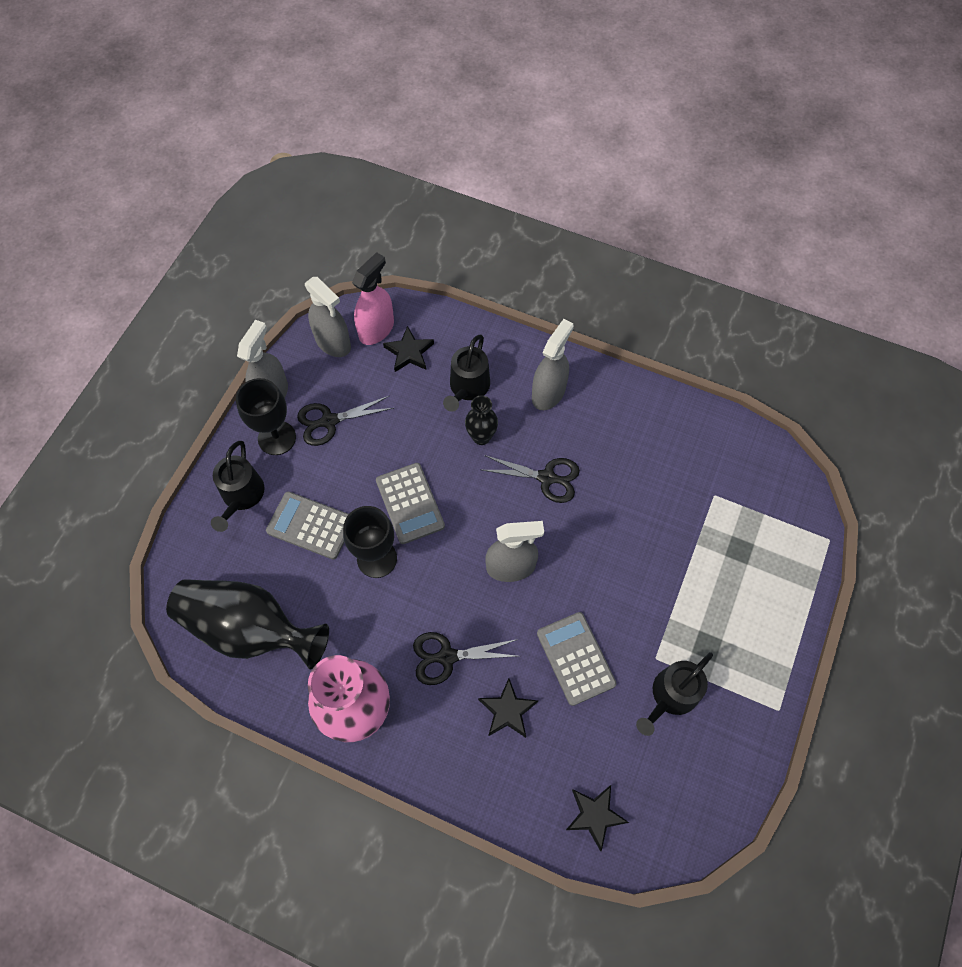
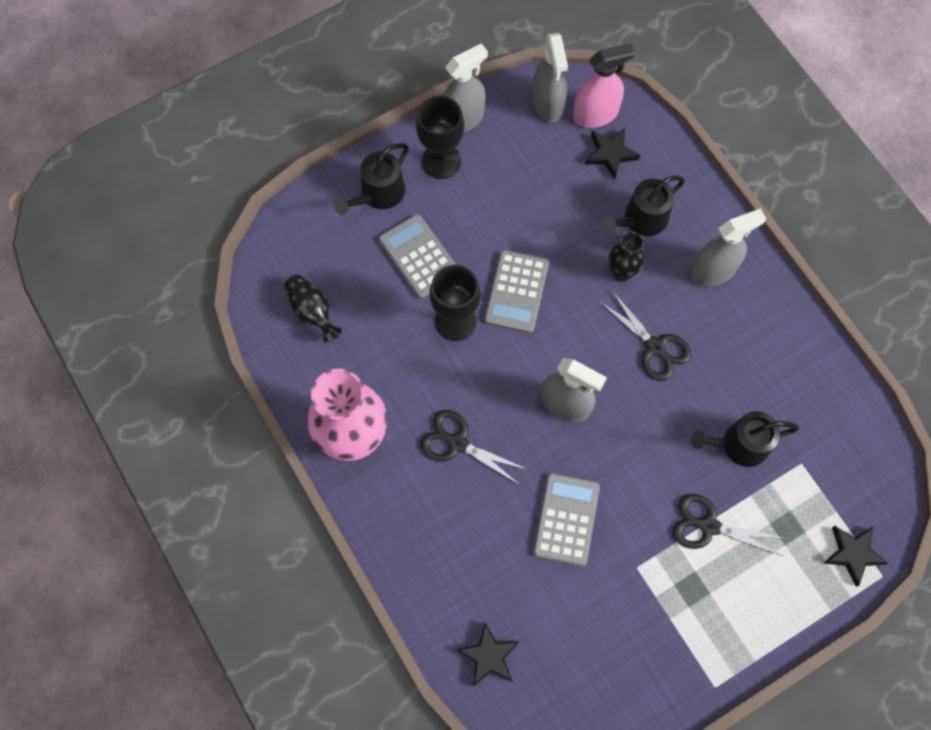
camera: 35 degrees right, 5 degrees up
(249, 629) = (312, 311): black vase -> black vase, size x0.49
(329, 421) = (496, 174): black scissors -> black scissors (708, 526)
(507, 710) = (477, 522): black star -> black star (853, 554)
(671, 696) = (627, 608): black watering can -> black watering can (739, 445)

